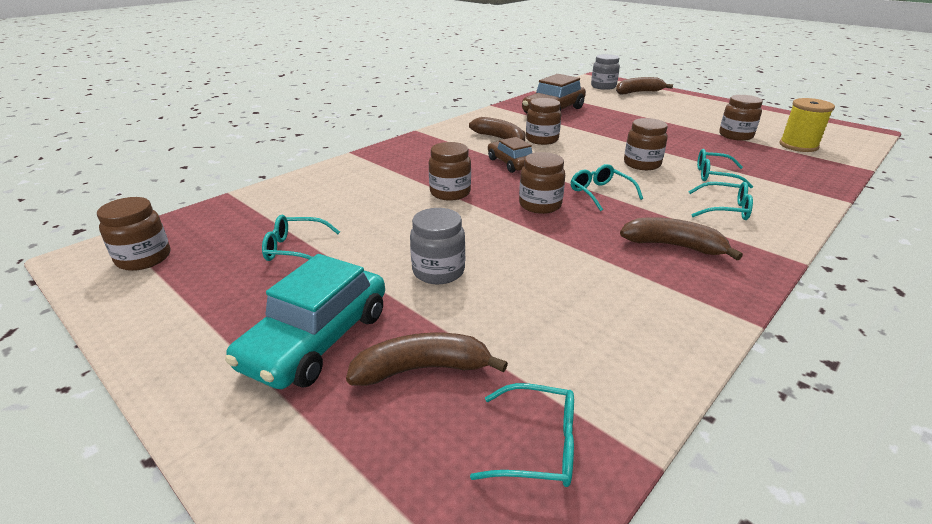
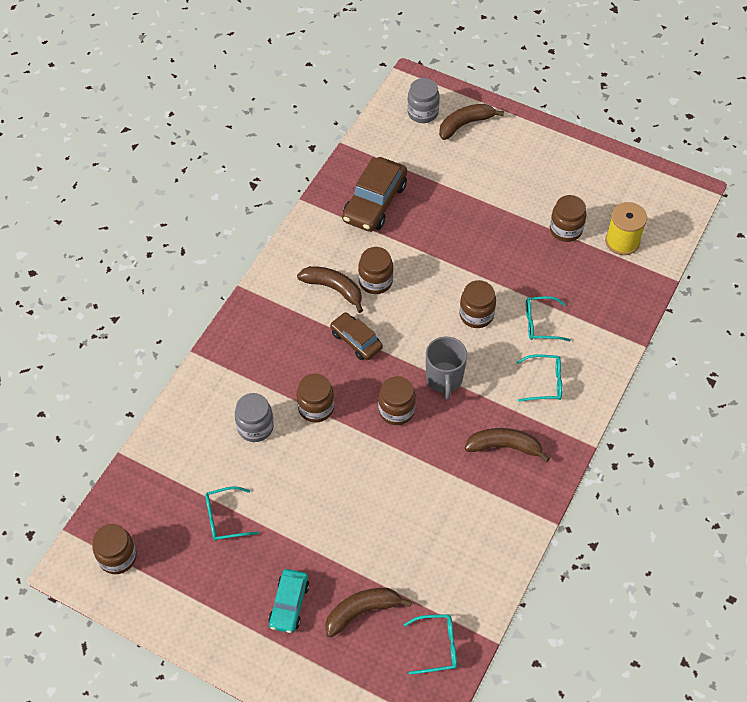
camera: 15 degrees left, 25 degrees up
(317, 339) = (289, 604): turquoise car -> turquoise car, size x0.61
(438, 271) = (341, 519): grey jar -> grey jar (255, 427)
(601, 193) = (444, 379): turquoise glasses -> grey mug

